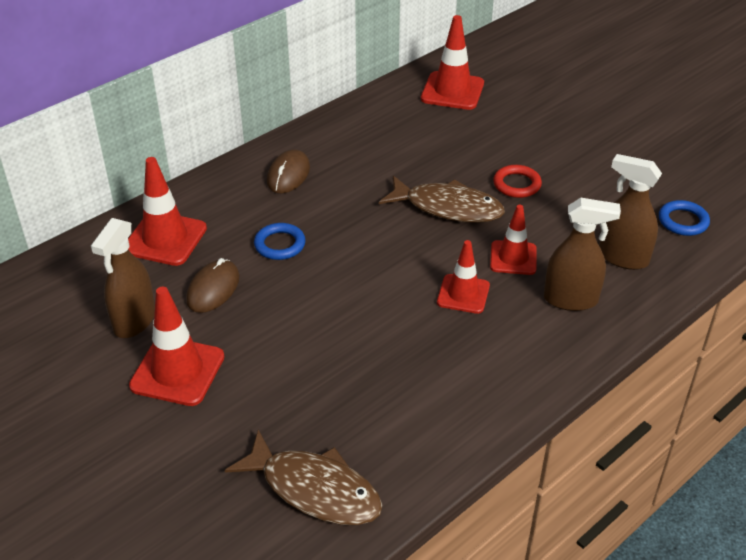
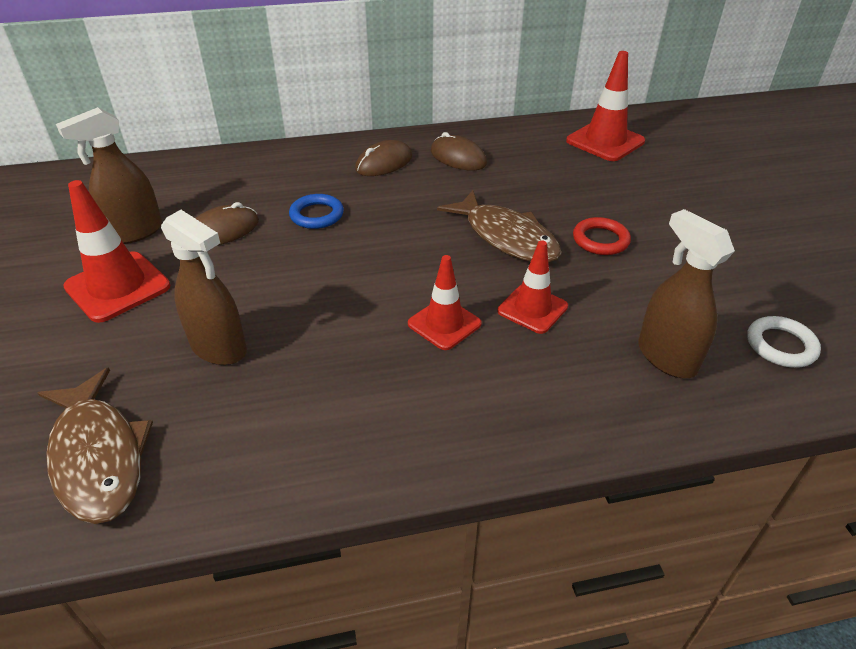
camera: 30 degrees right, 0 degrees up
(165, 239) = (231, 179): red traffic cone -> none
(347, 147) = (458, 157): none -> brown mouse
(571, 299) = (561, 378): brown spray bottle -> brown spray bottle (219, 348)
(683, 221) = (781, 345): blue ring -> white ring

